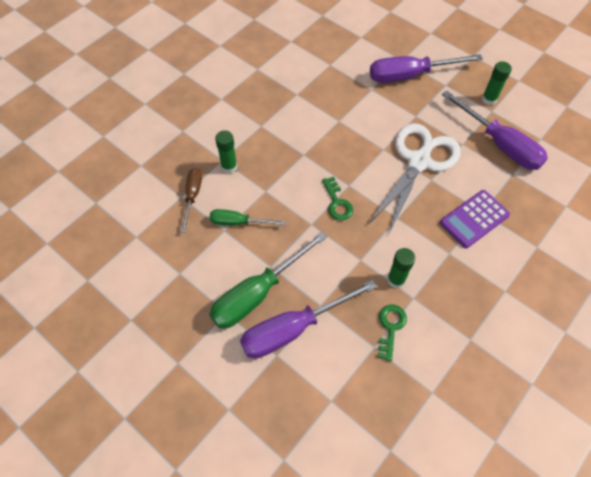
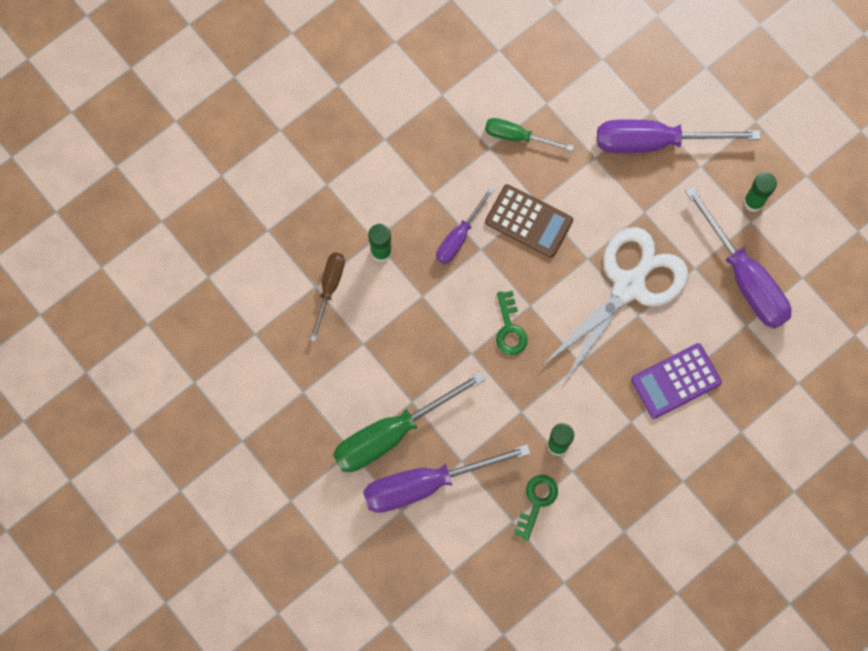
camera: 10 degrees right, 15 degrees up
(238, 222) = (381, 335): green screwdriver -> green screwdriver (517, 136)
(286, 149) = (459, 237): none -> purple screwdriver
(335, 132) = (529, 221): none -> brown calculator

